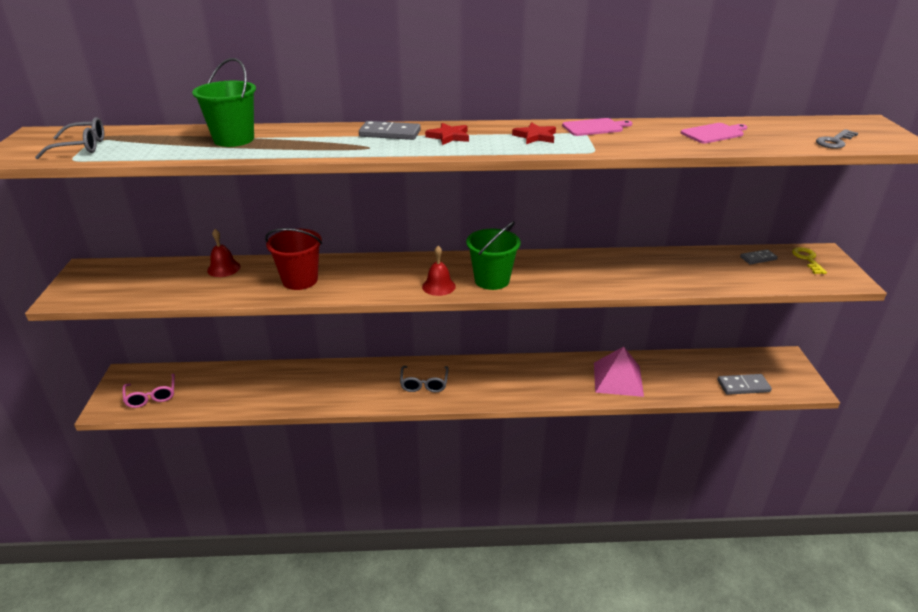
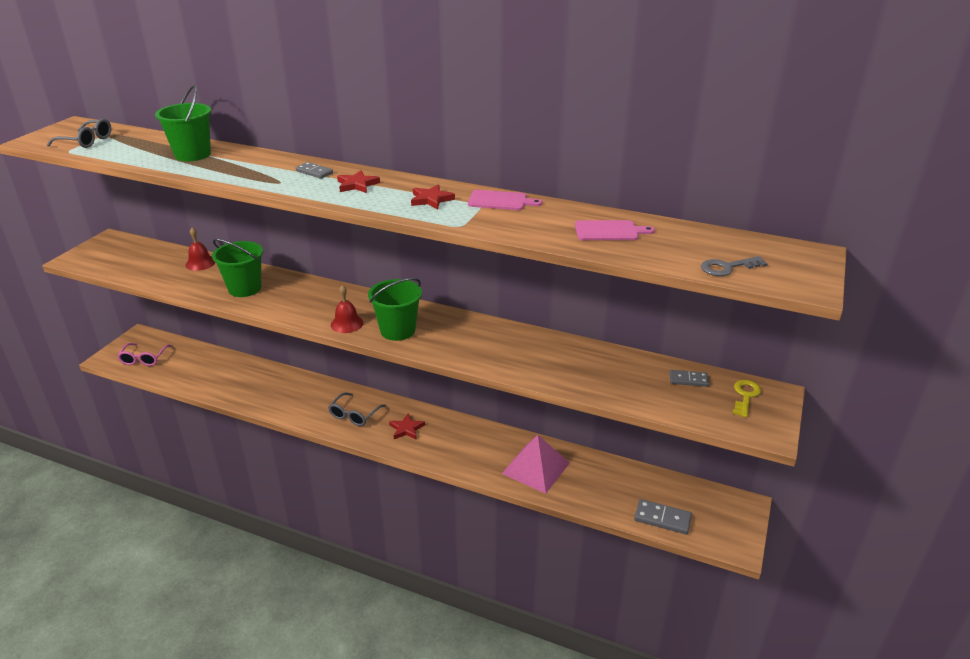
camera: 25 degrees right, 0 degrees up
(300, 280) = (245, 288): red bucket -> green bucket
(390, 133) = (314, 172): grey domino -> grey domino, size x0.66
(482, 381) = (406, 429): none -> red star

